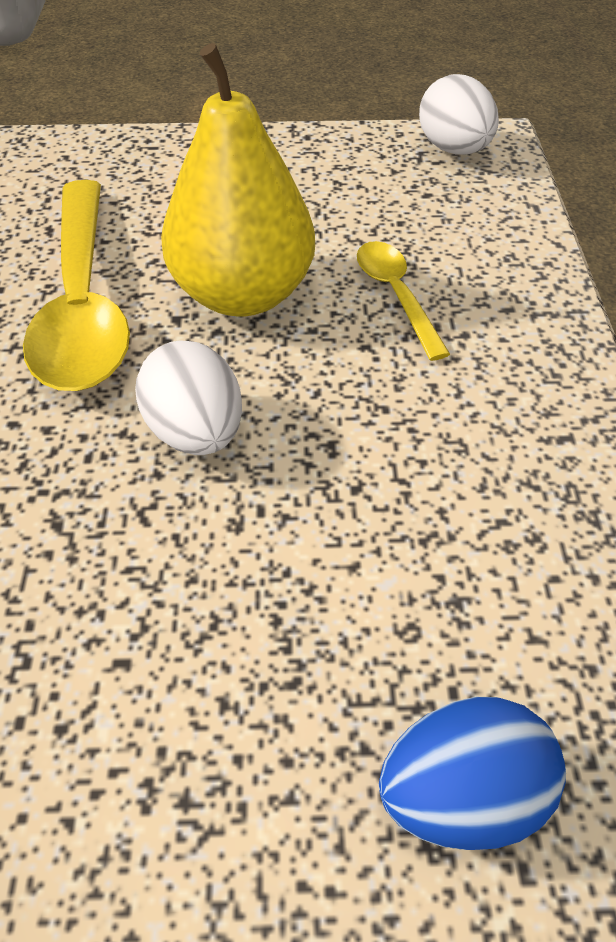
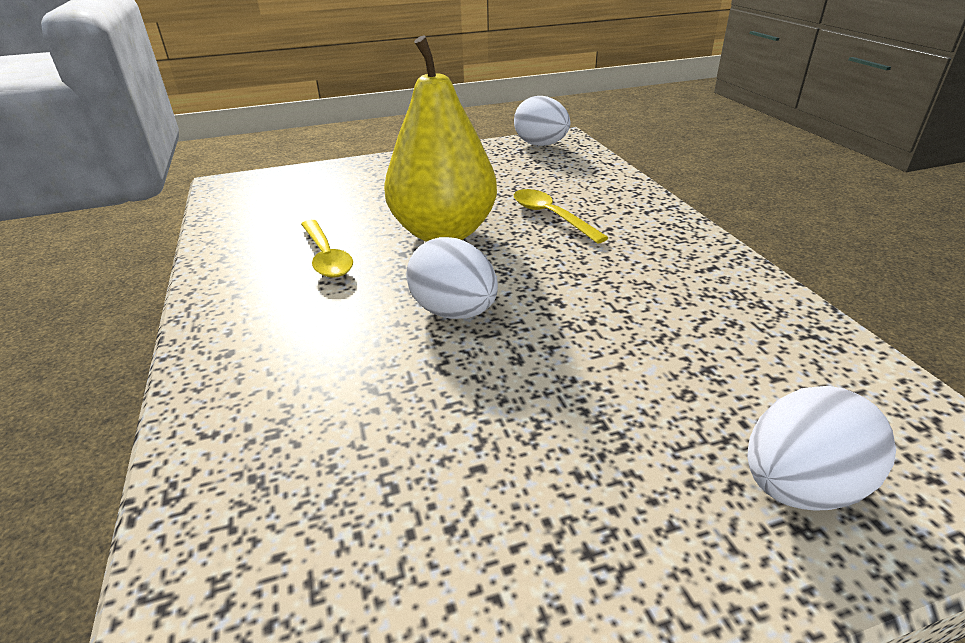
camera: 15 degrees left, 15 degrees down
(83, 305) = (326, 257): yellow spoon -> yellow spoon, size x0.50
(462, 796) = (799, 486): blue egg -> white egg

